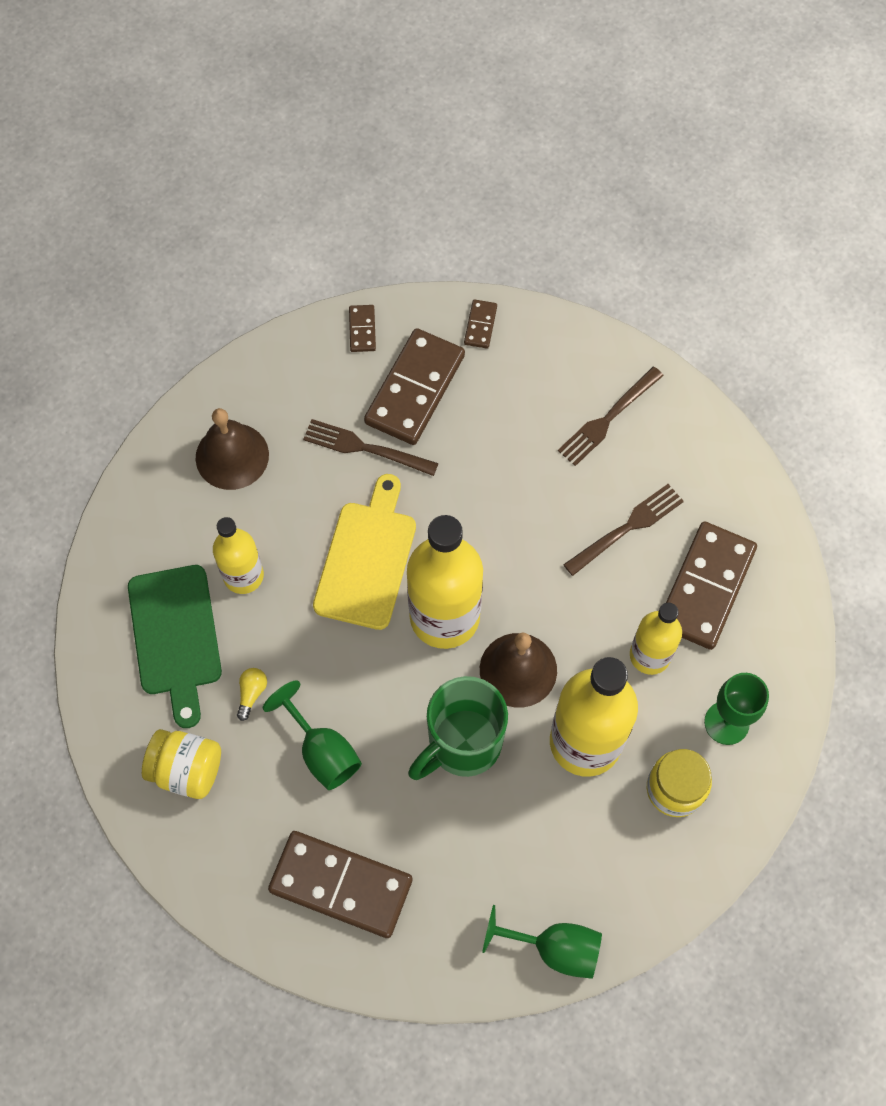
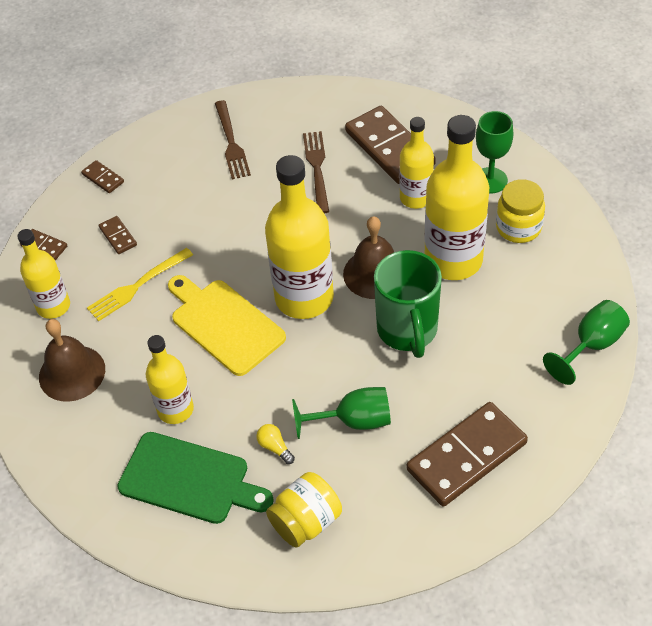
camera: 55 degrees left, 15 degrees down
(297, 388) = (53, 306): none -> yellow bottle
(364, 448) = (137, 286): brown fork -> yellow fork
(415, 389) = (118, 236): brown domino -> brown domino, size x0.45

